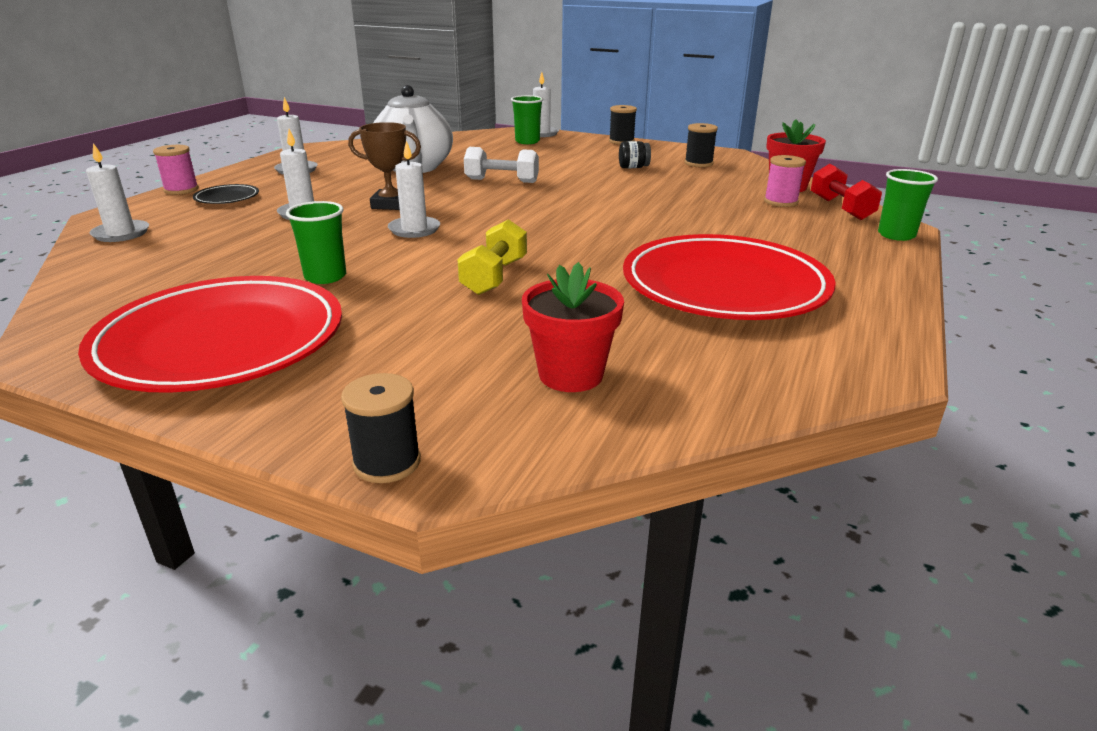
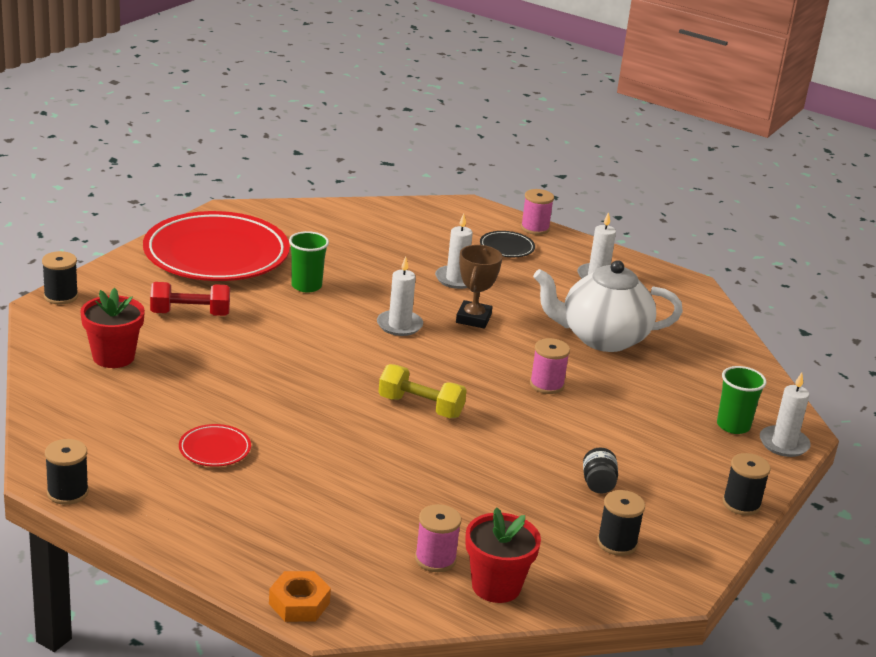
camera: 95 degrees right, 0 degrees up
(121, 233) = (423, 214): white candle -> none
(494, 277) = (279, 350): yellow dumbbell -> yellow dumbbell (420, 407)
(502, 181) = (547, 385): white dumbbell -> pink spool
(724, 287) = (214, 449): red plate -> red plate, size x0.40
(840, 208) = (400, 598): red dumbbell -> red dumbbell (190, 314)
(896, 235) = (299, 603): green cup -> orange nut
(897, 351) = (67, 492): none -> black spool

